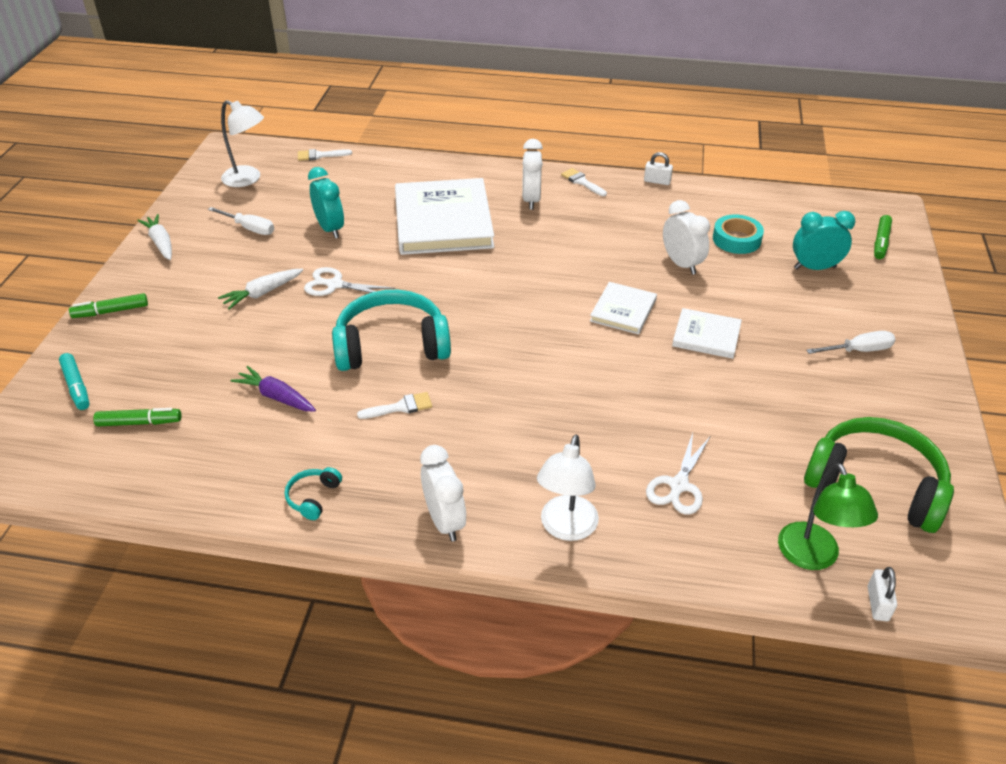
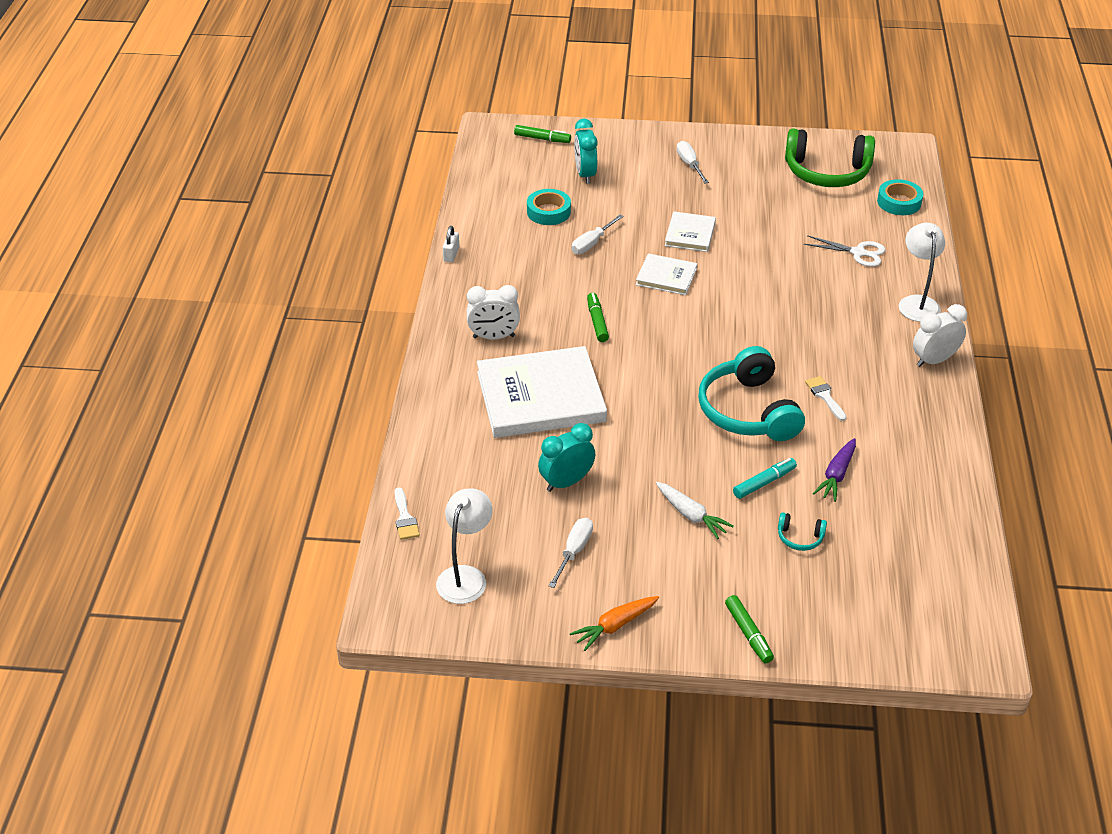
camera: 95 degrees left, 0 degrees up
(76, 386) = (867, 624): turquoise marker -> turquoise marker (764, 483)
(139, 422) = (898, 561): green marker -> green marker (597, 322)
(161, 243) = (615, 626): white carrot -> orange carrot
(313, 497) = (939, 432): turquoise headphones -> turquoise headphones (800, 538)
(334, 285) = (666, 463): white scissors -> none
(566, 528) = (917, 303): white lamp -> white lamp turned 105 degrees counterclockwise
(582, 182) = (455, 303): white brush -> none
(681, 264) = (592, 243): white clock -> white screwdriver
(813, 557) = (899, 202): green lamp -> turquoise tape
(875, 484) = (827, 172): green headphones -> green headphones turned 105 degrees counterclockwise
(877, 603) = (924, 182): white padlock -> none

